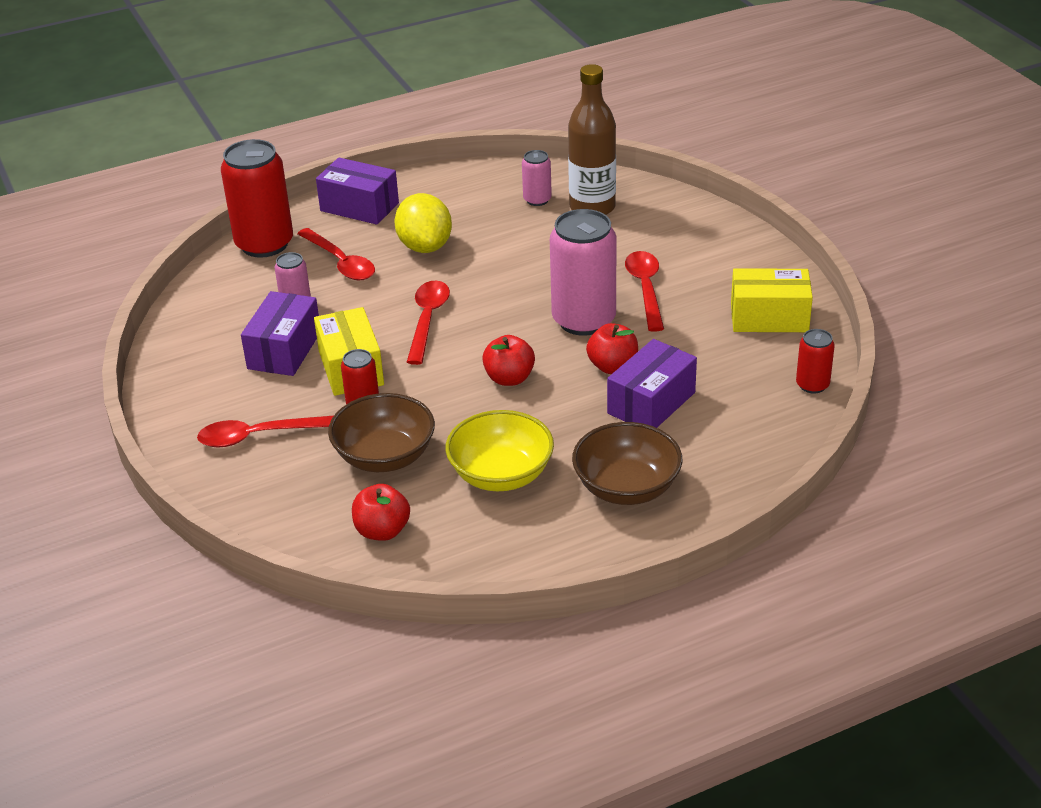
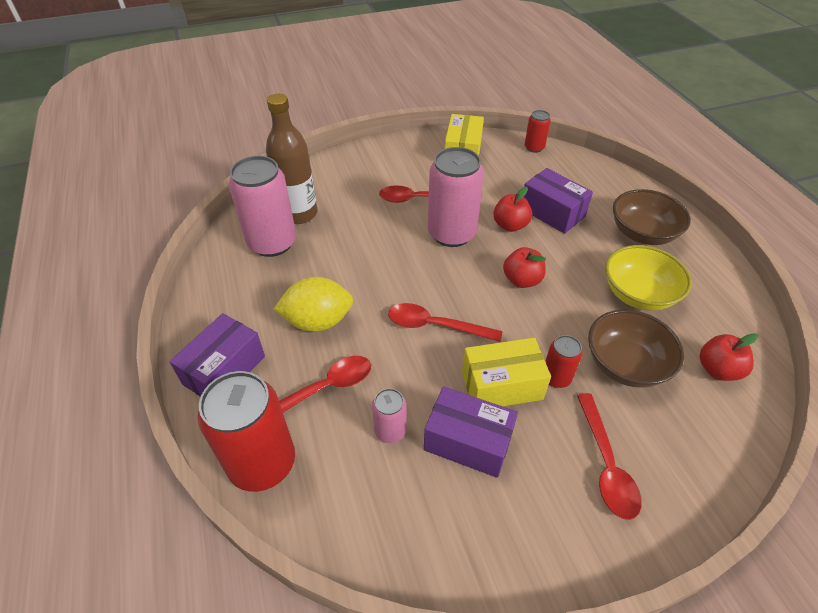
camera: 85 degrees left, 10 degrees up
(537, 200) = (272, 243): pink can -> pink can, size x2.03

